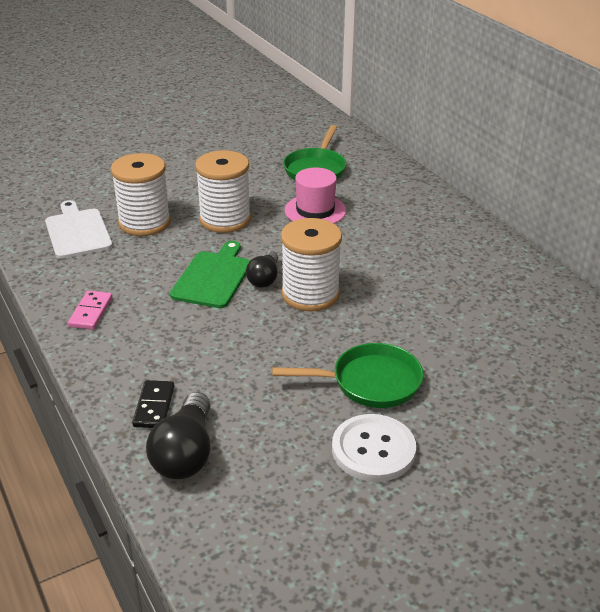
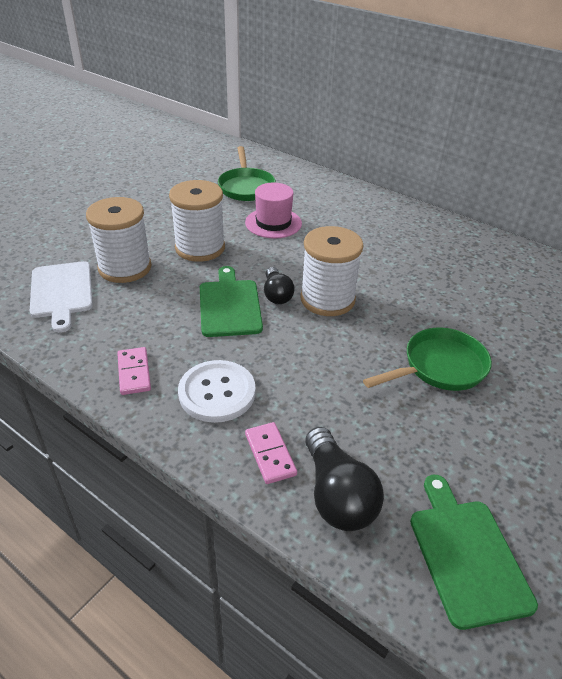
camera: 25 degrees left, 5 degrees up
(77, 232) = (61, 292): white cutting board -> white cutting board turned 150 degrees counterclockwise
(154, 406) = (270, 454): black domino -> pink domino
(258, 532) = (466, 555): none -> green cutting board
(373, 450) = (493, 430): white button -> white button (217, 393)

